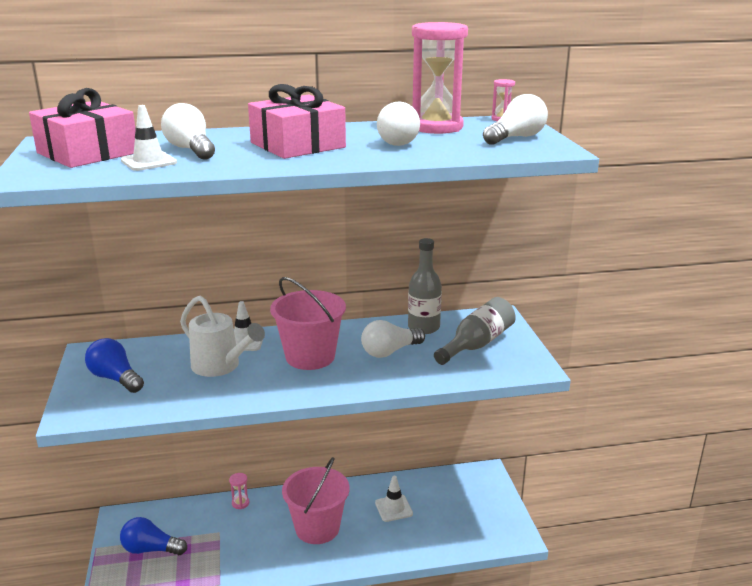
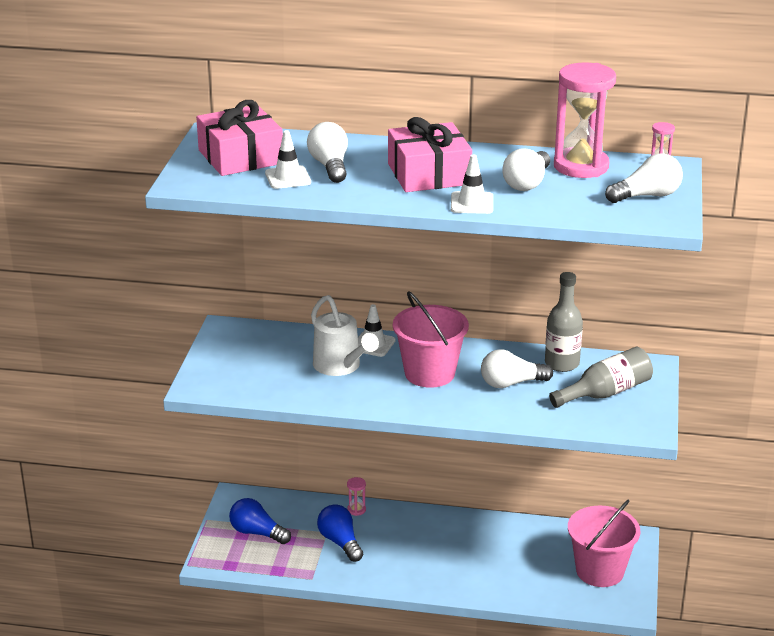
camera: 20 degrees right, 5 degrees up
(115, 378) = (242, 360): blue light bulb -> blue light bulb (340, 542)
(317, 528) = (425, 551): pink bucket -> pink bucket (599, 571)
(393, 508) = (512, 551): white traffic cone -> white traffic cone (472, 203)

